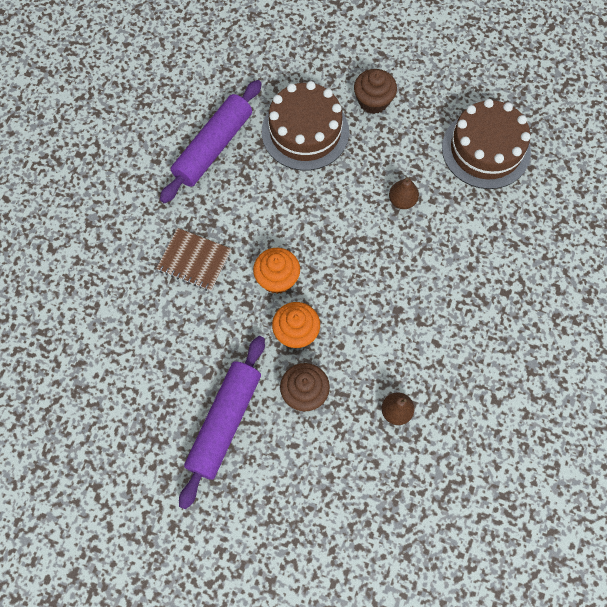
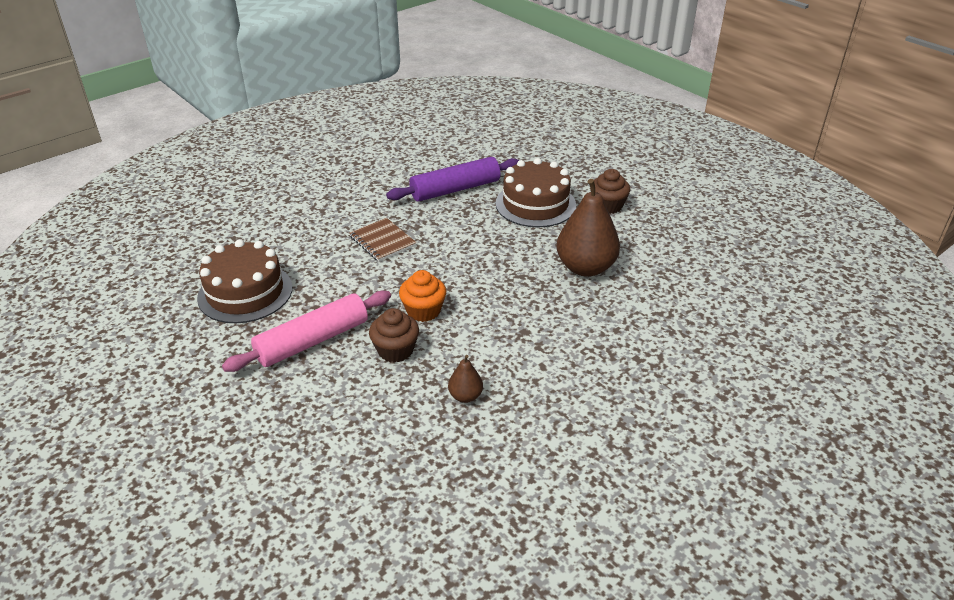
camera: 30 degrees right, 30 degrees down
(225, 423) = (313, 341): purple rolling pin -> pink rolling pin
(277, 278) = (437, 274): orange cupcake -> none
(402, 201) = (585, 268): brown pear -> brown pear, size x2.13
(486, 149) = (688, 264): brown cake -> brown cake (245, 292)

